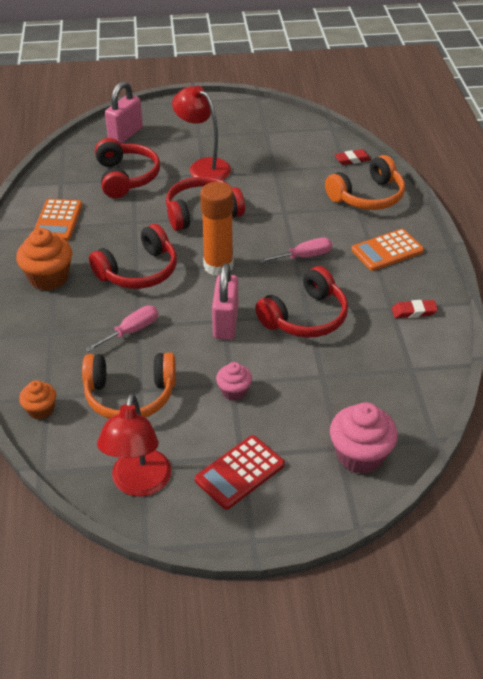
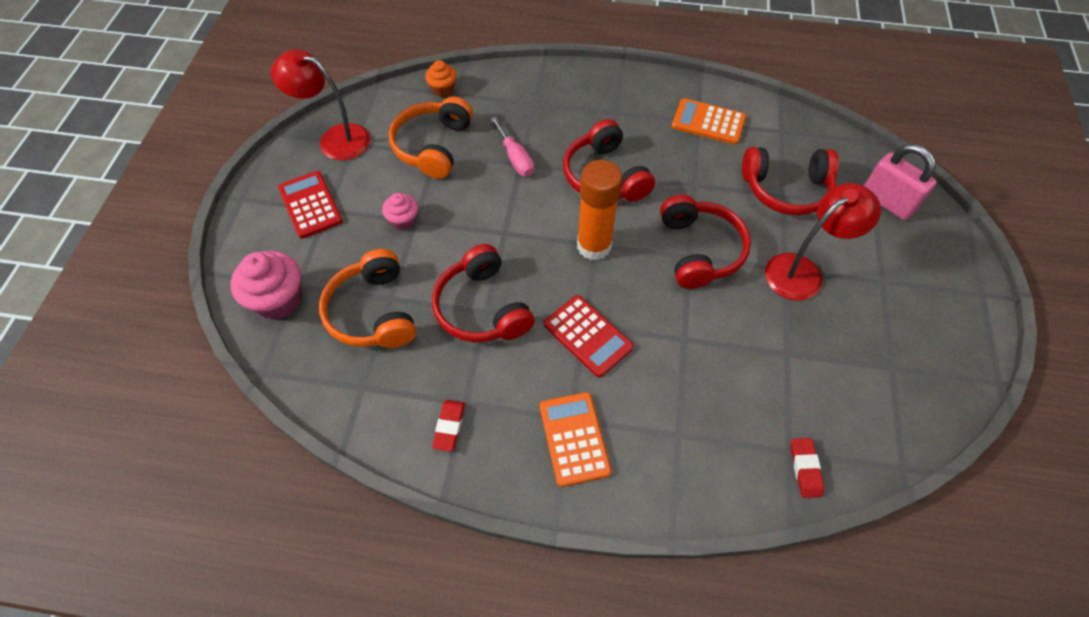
camera: 105 degrees right, 15 degrees up
(49, 278) = (614, 108): orange cupcake -> none
(225, 323) = (499, 233): pink padlock -> none
(304, 256) = (588, 336): pink screwdriver -> red calculator
(367, 197) = (702, 457): orange headphones -> orange headphones (373, 312)

